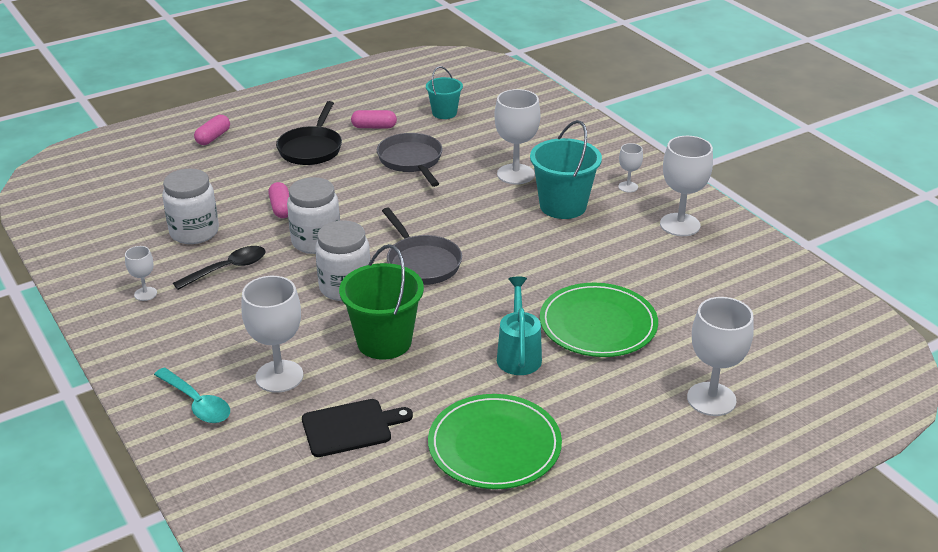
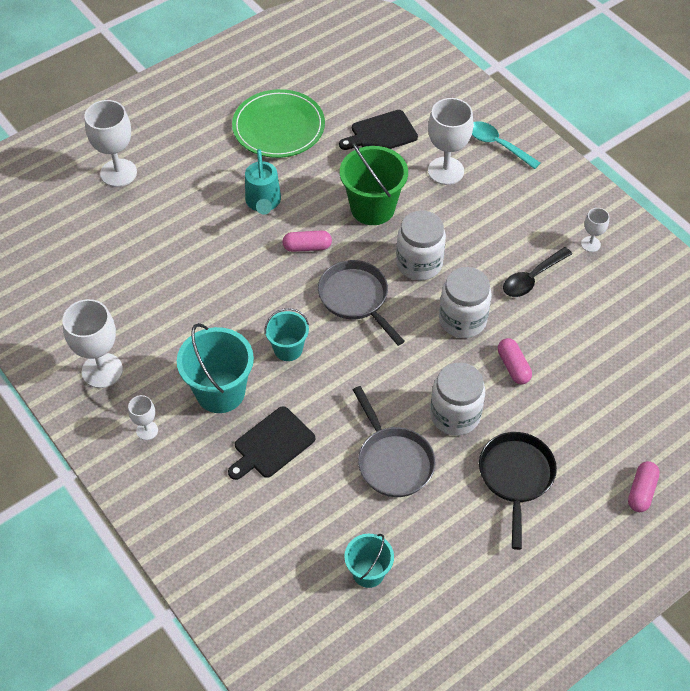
camera: 175 degrees right, 20 degrees up
(194, 232) = (585, 324): white jar -> white jar (455, 415)
(374, 127) = (452, 531): pink capsule -> pink capsule (307, 247)
(497, 230) = (288, 349): none -> turquoise bucket
(515, 174) = (271, 444): white goblet -> black cutting board
(598, 324) = (197, 237): green plate -> none

